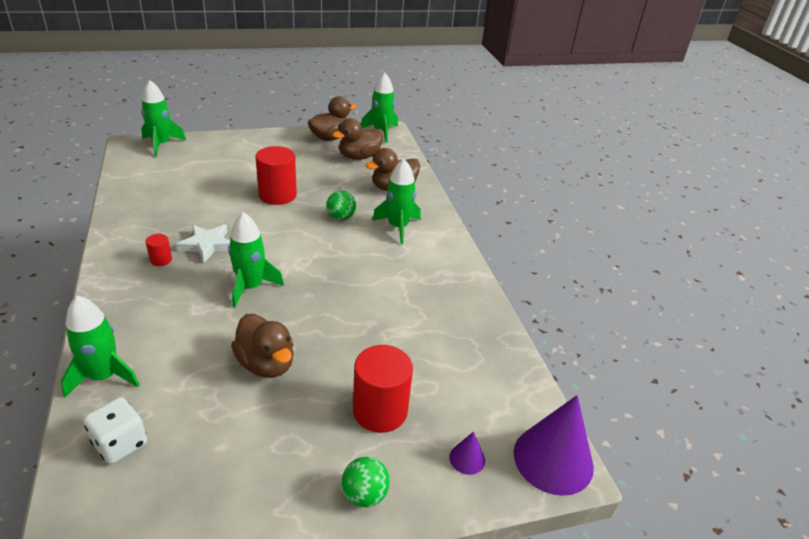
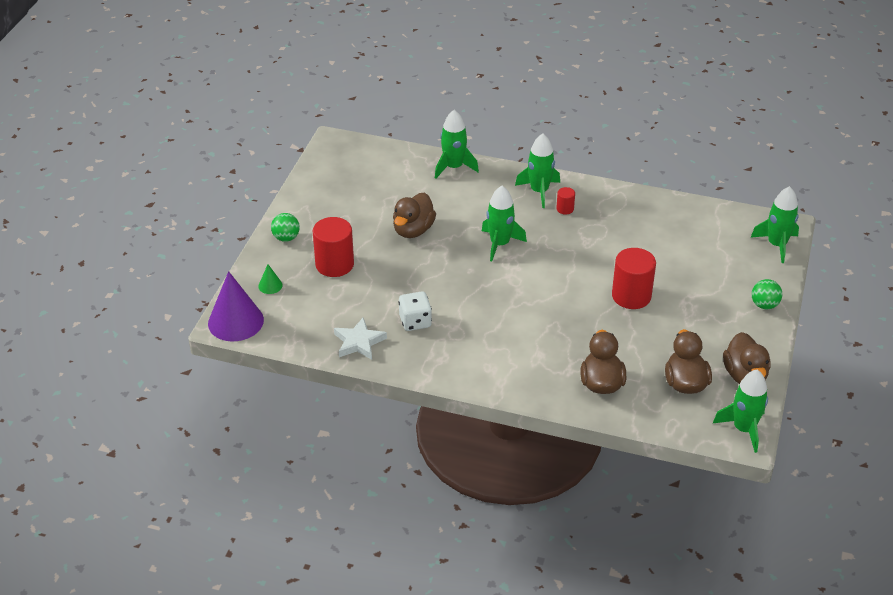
camera: 125 degrees right, 5 degrees up
(120, 443) = (395, 166): white dice -> white dice (415, 321)
(207, 245) = (571, 235): white star -> white star (359, 342)
(266, 364) = (413, 230): brown duck -> brown duck turned 60 degrees counterclockwise
(341, 217) = (567, 325): green ball -> green ball (764, 305)
(398, 227) = (528, 357): green rocket -> green rocket (539, 191)
(467, 458) = (270, 285): purple cone -> green cone

